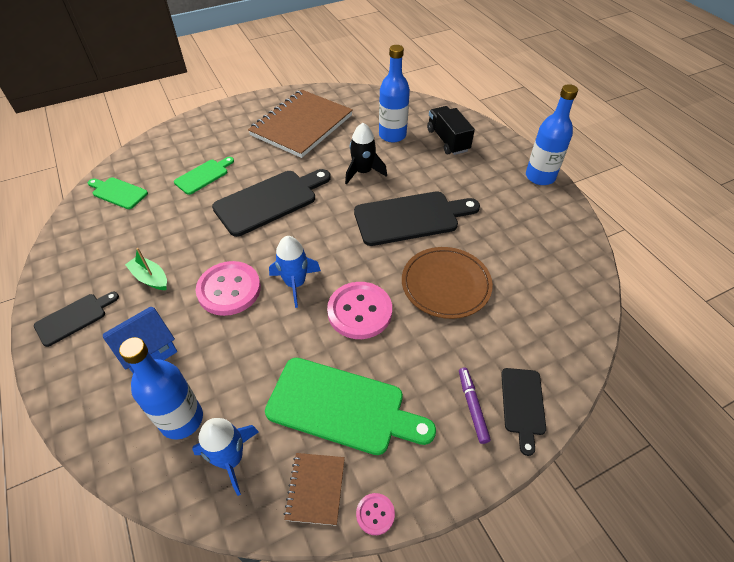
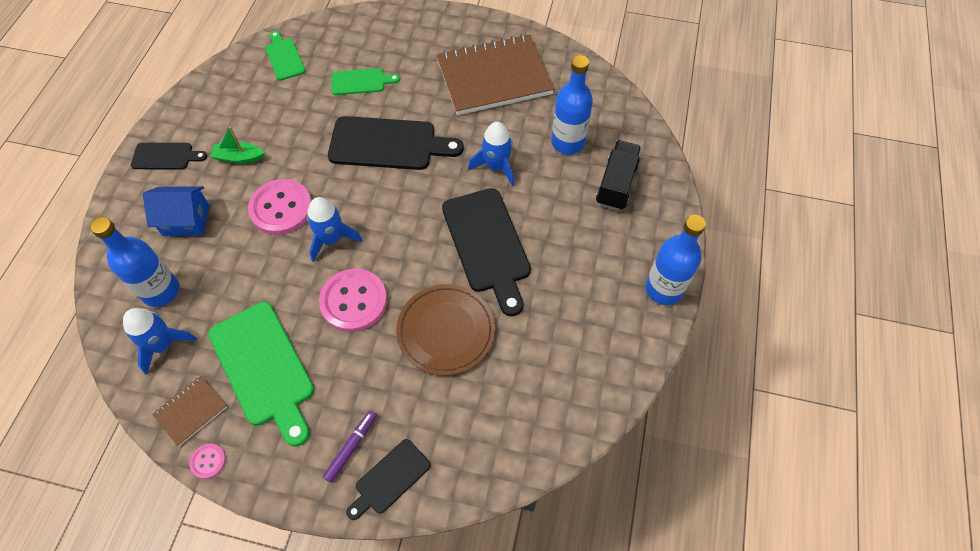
camera: 40 degrees right, 10 degrees up
(150, 278) = (239, 157): green boat -> green boat turned 75 degrees counterclockwise
(363, 172) = (496, 167): black rocket -> blue rocket
(411, 218) = (487, 245): black cutting board -> black cutting board turned 45 degrees clockwise

